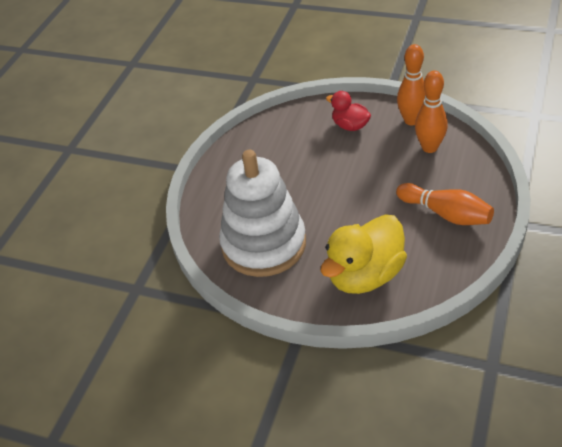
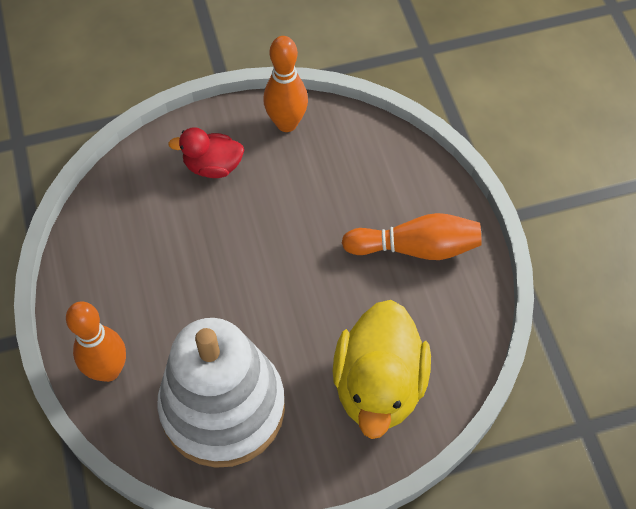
camera: 40 degrees left, 15 degrees up
(429, 147) = (335, 156): orange bowling pin -> orange bowling pin (108, 370)

